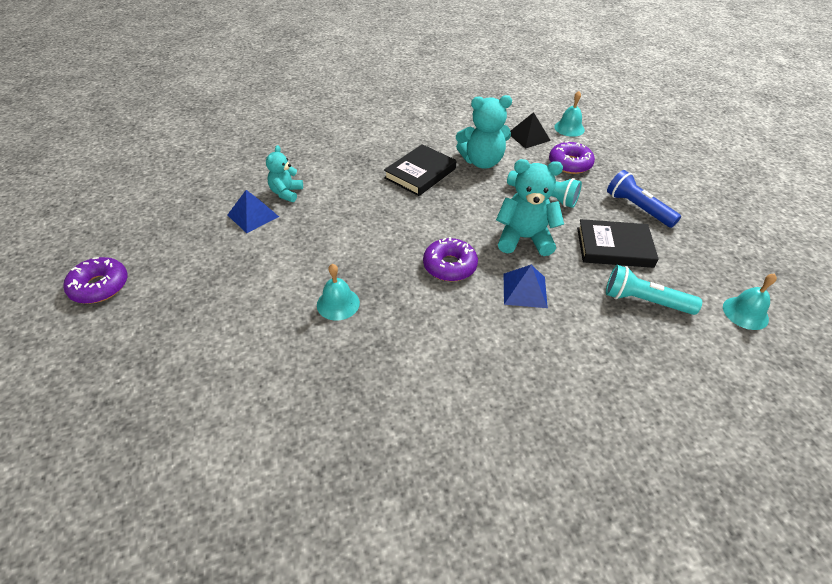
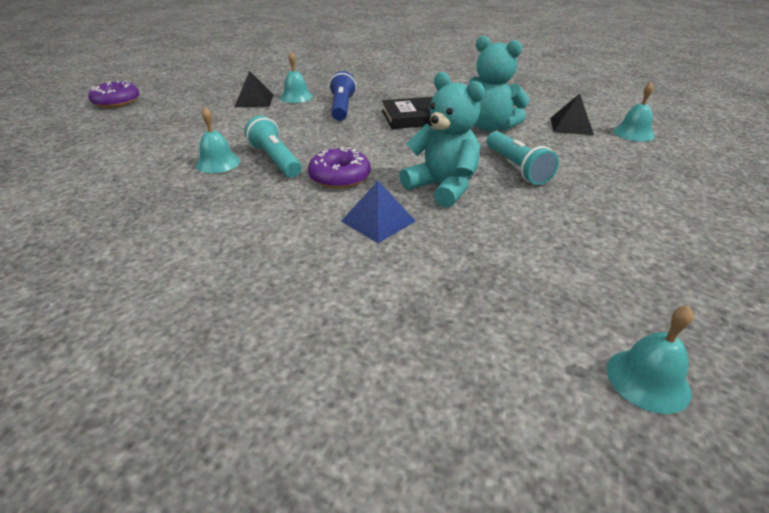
camera: 40 degrees right, 10 degrees down
(253, 215) = (254, 100): blue pyramid -> black pyramid
(286, 193) = (296, 97): turquoise teddy bear -> turquoise bell
(570, 164) = (589, 156): purple donut -> none
(614, 247) = (538, 233): black book -> none
(637, 208) = (626, 216): blue flashlight -> blue flashlight (342, 108)
(644, 301) = (502, 291): turquoise flashlight -> turquoise flashlight (275, 160)

